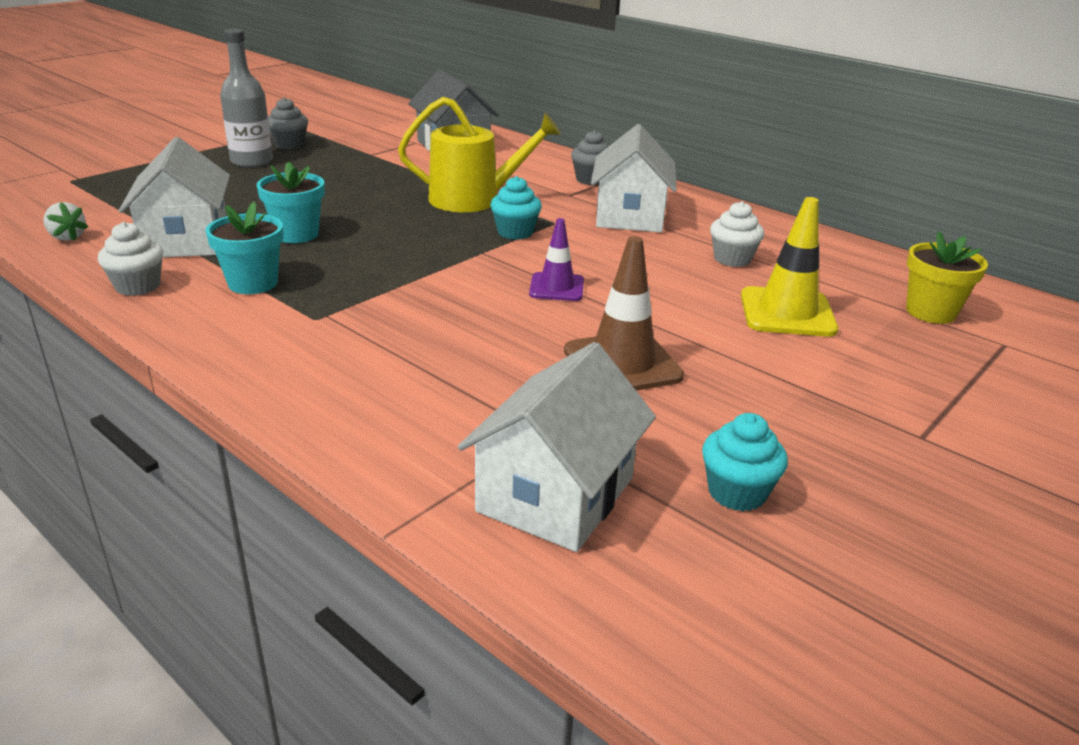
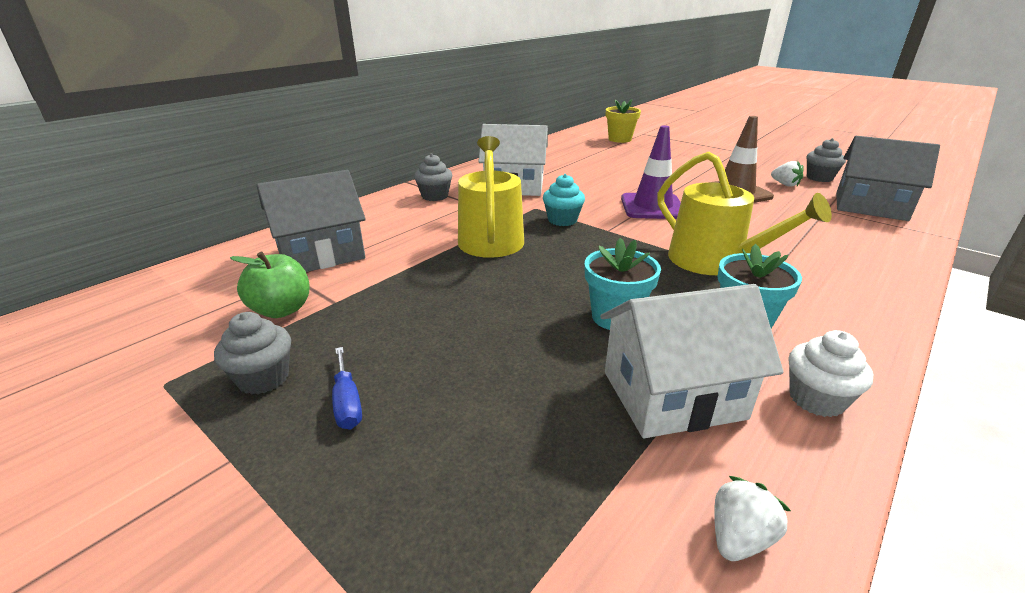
camera: 90 degrees left, 0 degrees up
(252, 161) = (347, 402): grey bottle -> blue screwdriver
(367, 143) = (282, 310): none -> green apple
(381, 295) = (714, 261): none -> yellow watering can
(556, 287) = (652, 207): purple traffic cone -> purple traffic cone, size x1.59
(556, 494) = (870, 206): white house -> grey house
(679, 430) = (785, 184): none -> white strawberry
(732, 259) = (577, 166): white cupcake -> none
(737, 492) = (819, 178): turquoise cupcake -> grey cupcake
(787, 313) = (642, 160): yellow traffic cone -> none

